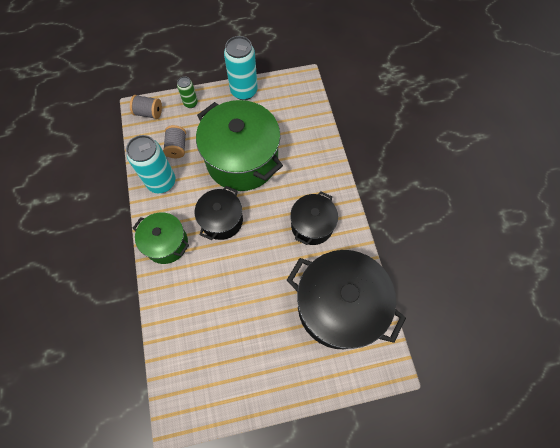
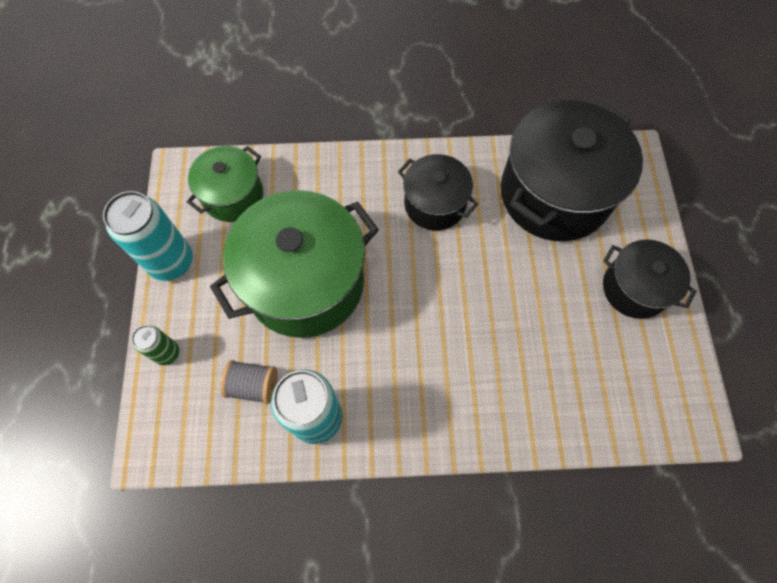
camera: 80 degrees left, 0 degrees up
(149, 113) = (164, 431): grey spool -> none
(166, 243) = (432, 417): green pot -> green pot (233, 196)
(222, 220) = (405, 327): black pot -> black pot (634, 288)

